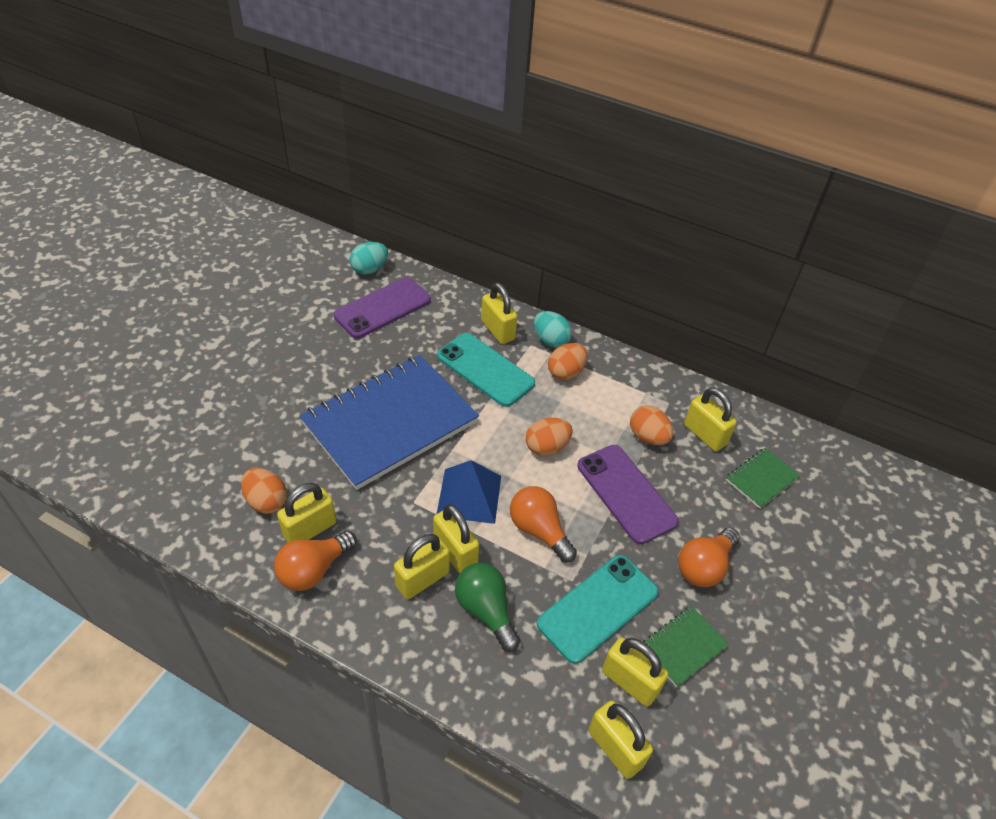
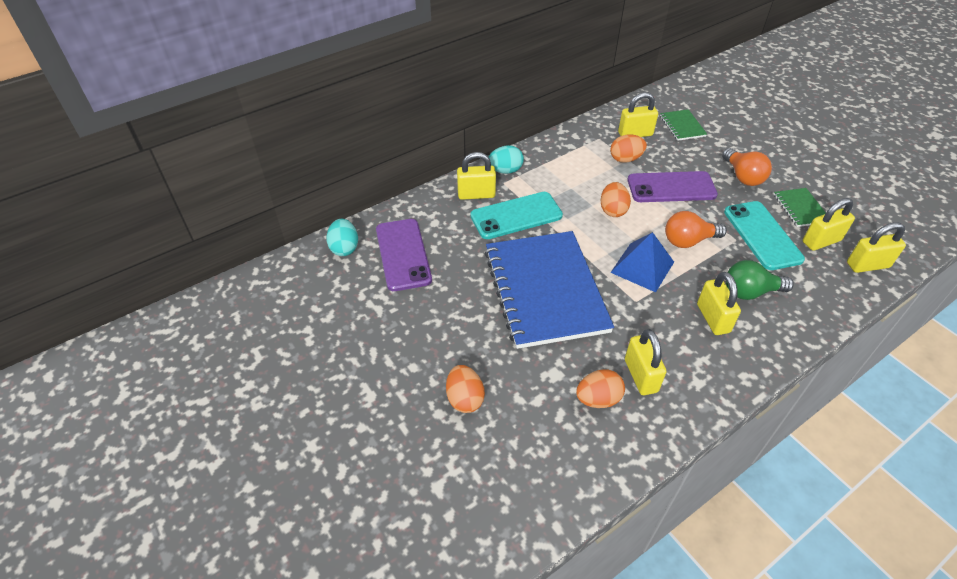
camera: 60 degrees left, 0 degrees up
(313, 570) = (683, 384): orange light bulb -> none
(455, 552) = (693, 292): yellow padlock -> none
(566, 372) = (543, 175): orange egg -> orange egg (465, 398)

